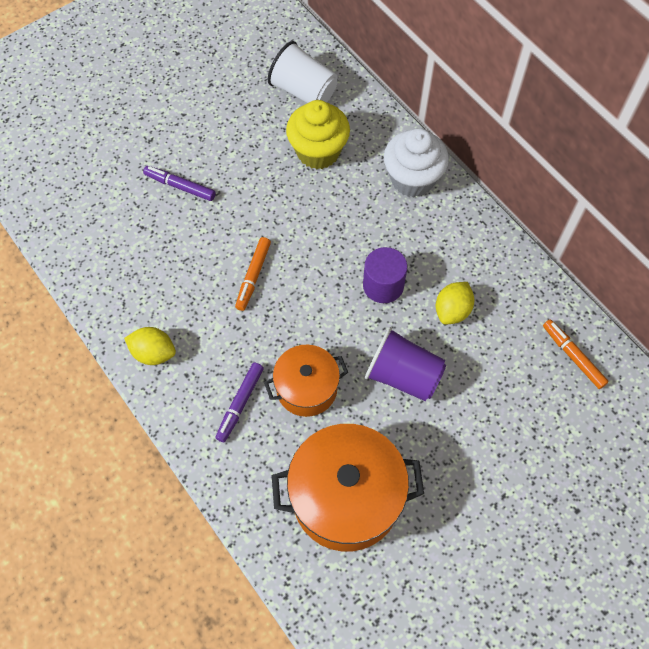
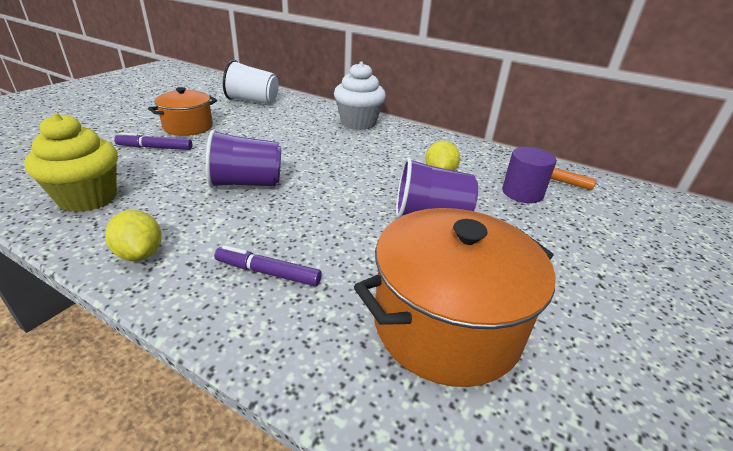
camera: 25 degrees left, 30 degrees down
(153, 353) = (140, 254): yellow lemon -> yellow lemon turned 60 degrees clockwise
(240, 404) = (268, 272): purple marker -> purple marker turned 105 degrees clockwise
(253, 276) = (246, 183): orange marker -> purple cup
(306, 388) = (341, 243): orange pot -> orange pot (188, 127)
(318, 152) = (277, 120): yellow cupcake -> yellow cupcake (88, 198)
(383, 285) = (372, 170): purple cylinder -> purple cylinder (522, 193)

